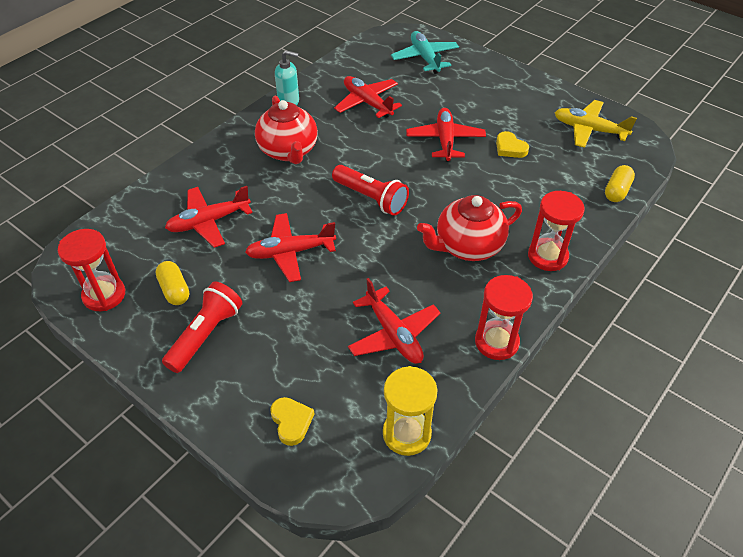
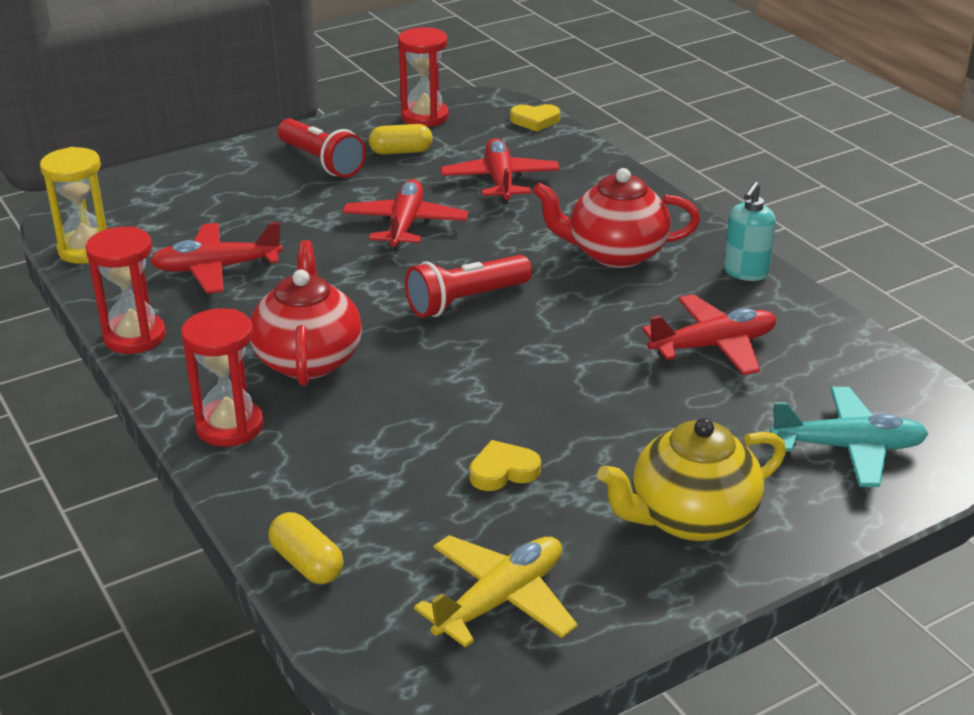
camera: 110 degrees right, 15 degrees down
(291, 422) = (168, 192): yellow heart -> yellow heart (535, 120)
(445, 140) = (564, 403): red plane -> none
(501, 91) = (690, 518): none -> yellow teapot

